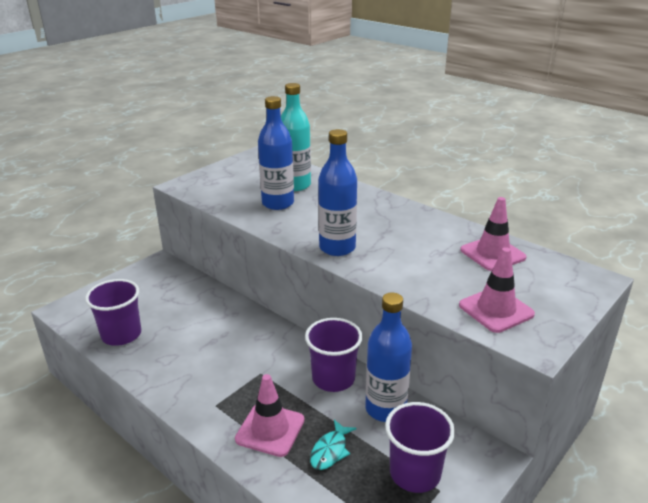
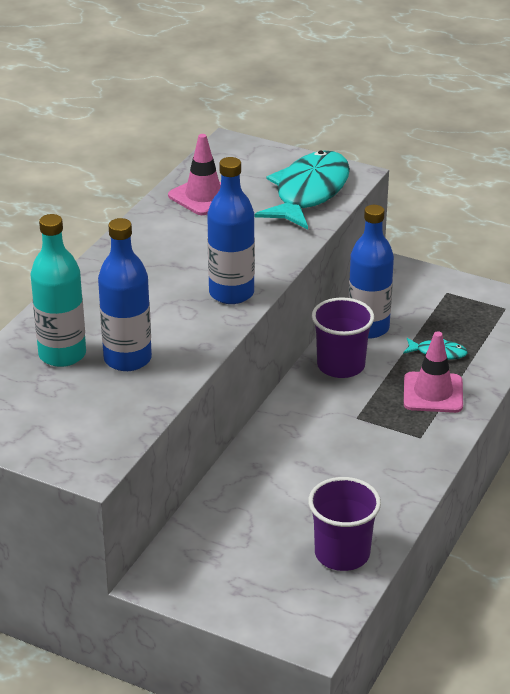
camera: 105 degrees left, 5 degrees up
(415, 473) = (436, 305): purple cup -> none
(496, 310) = (308, 193): pink traffic cone -> turquoise fish

